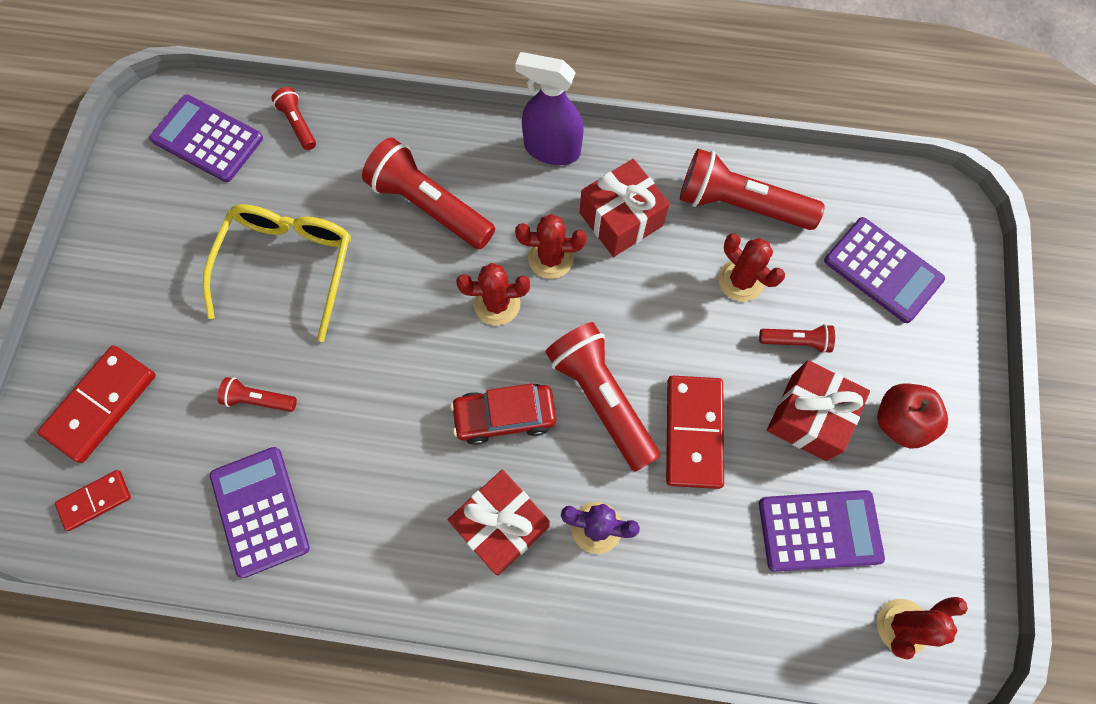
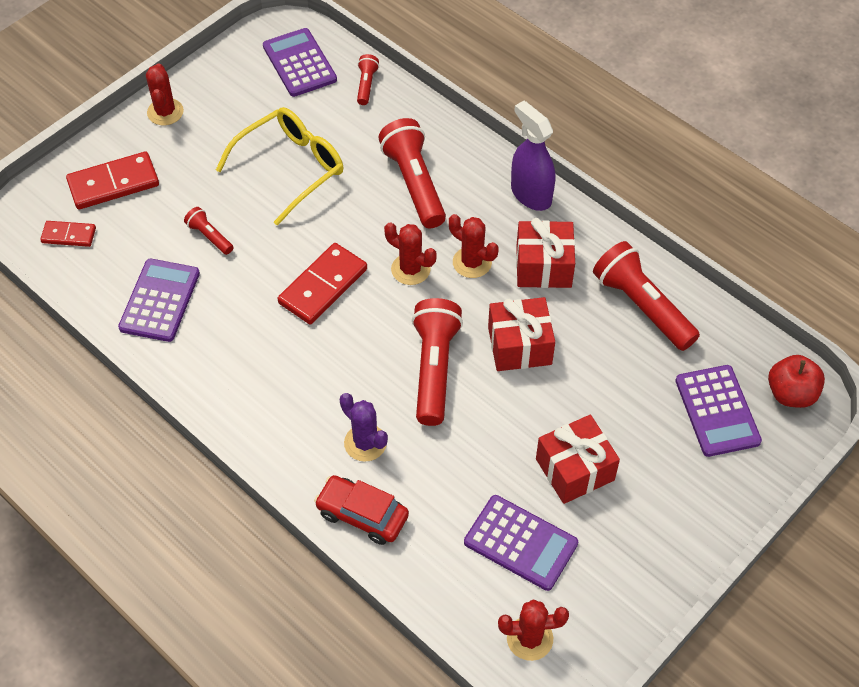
camera: 35 degrees right, 15 degrees down
(501, 526) = (303, 402): red gift -> red gift (519, 346)
(504, 416) = (359, 340): red car -> red car (362, 515)
(693, 432) = (481, 428): red domino -> red domino (323, 286)
(741, 280) = (600, 355): red cactus -> red cactus (165, 112)
(796, 341) = (607, 417): red flashlight -> none
(899, 421) = (642, 514): red apple -> red apple (791, 394)

